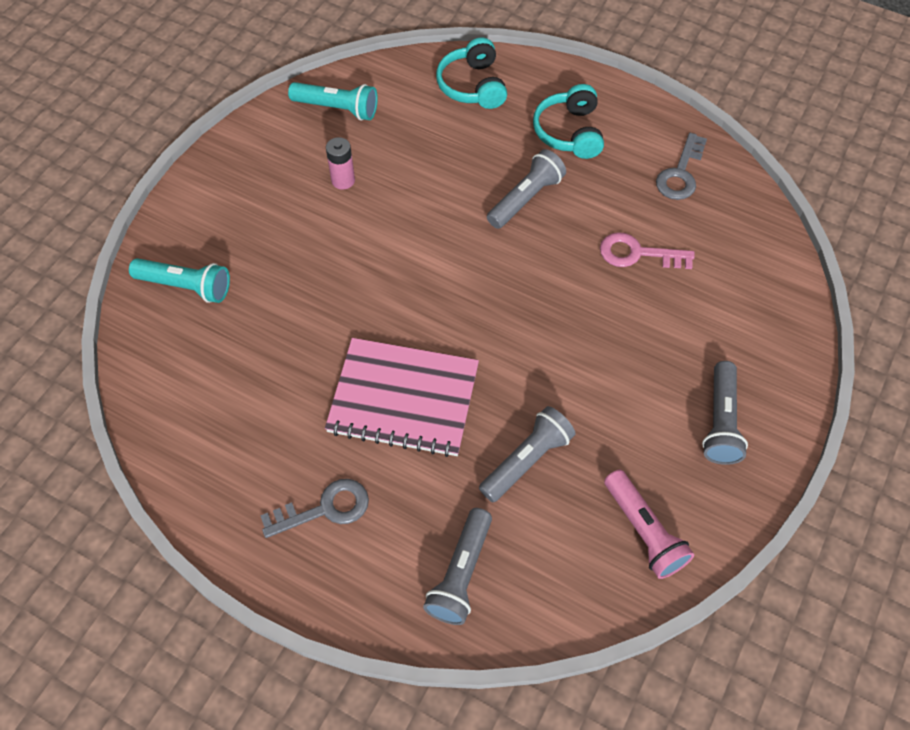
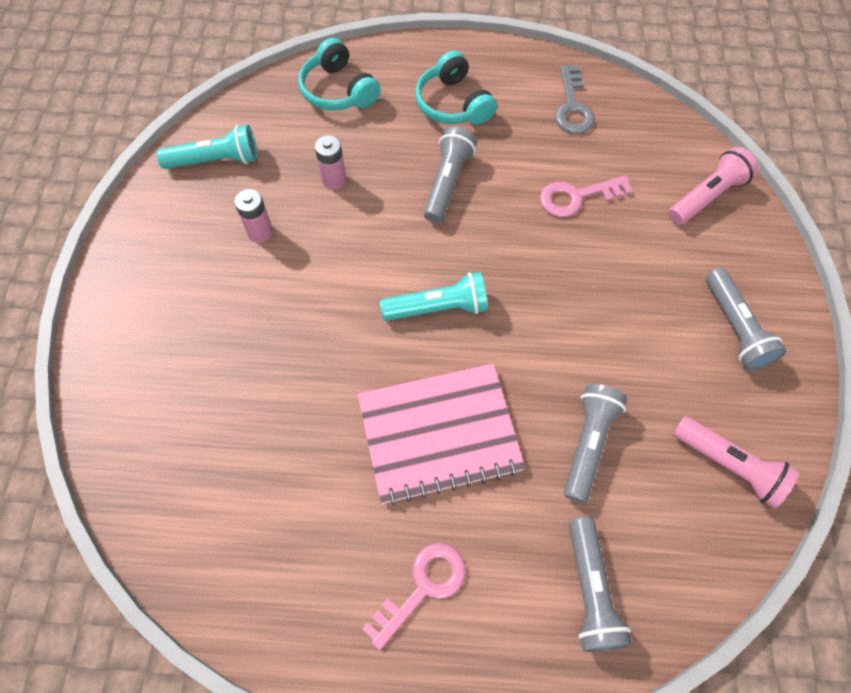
camera: 25 degrees left, 5 degrees up
(186, 286) = (151, 410): turquoise flashlight -> turquoise flashlight (438, 308)
(325, 508) = (423, 587): grey key -> pink key
(427, 160) = (334, 180): none -> pink battery
(764, 299) = (707, 196): none -> pink flashlight

